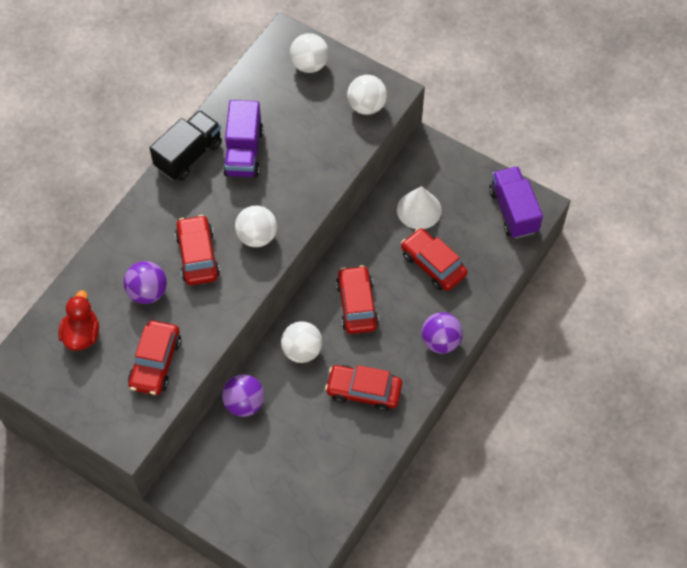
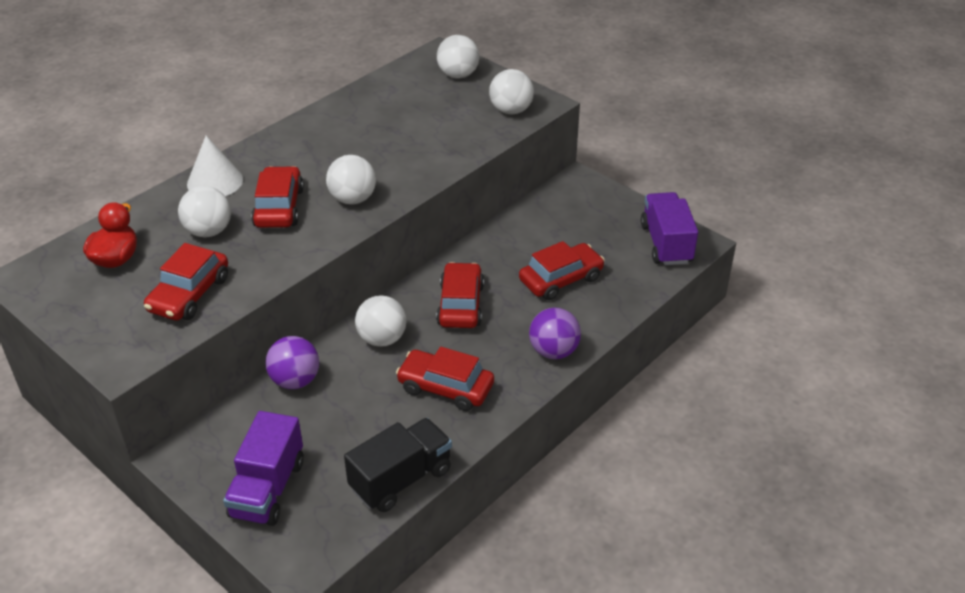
camera: 10 degrees right, 20 degrees down
(147, 292) = (208, 231): purple ball -> white ball
(188, 155) = (302, 128): black truck -> black truck (401, 479)
(244, 152) = (363, 131): purple truck -> purple truck (268, 489)
(419, 210) = (555, 230): white cone -> white cone (215, 181)
(433, 264) = (561, 279): red car -> red car turned 90 degrees clockwise

